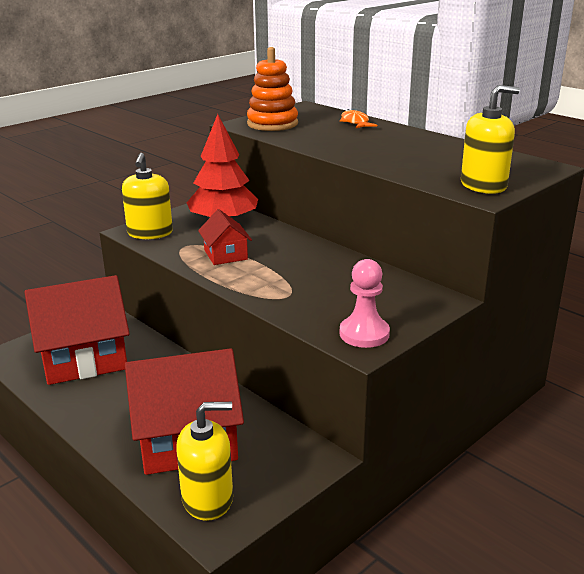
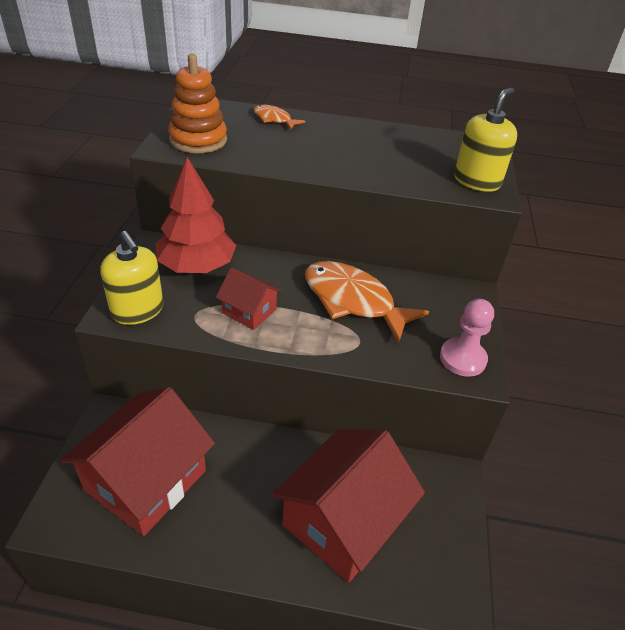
camera: 40 degrees left, 15 degrees up
(208, 499) = (421, 572): yellow soap dispenser -> none
(318, 272) = (353, 301): none -> orange fish

